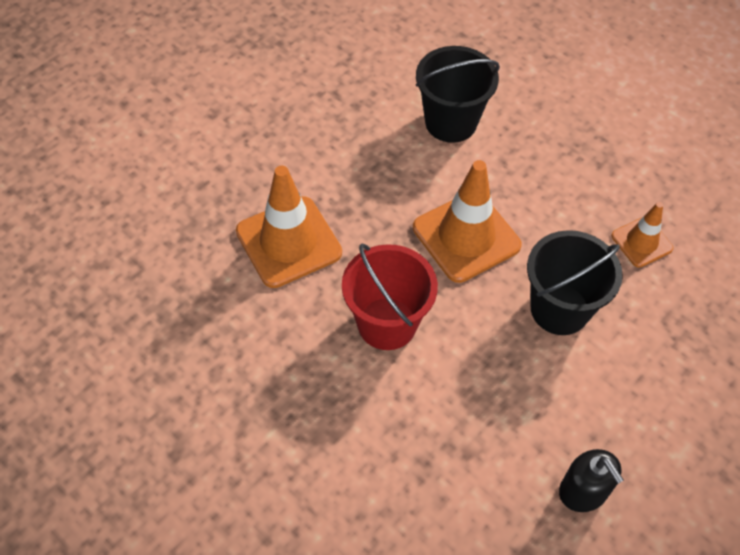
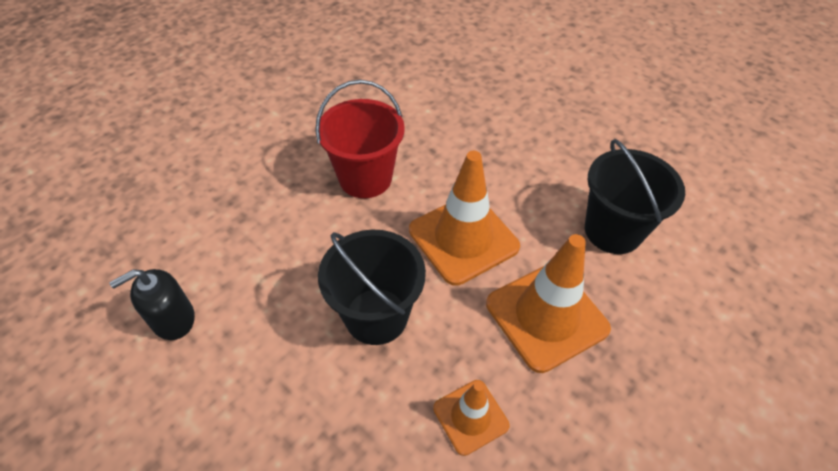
camera: 90 degrees right, 5 degrees down
(288, 242) = (447, 116): orange traffic cone -> orange traffic cone (546, 316)

